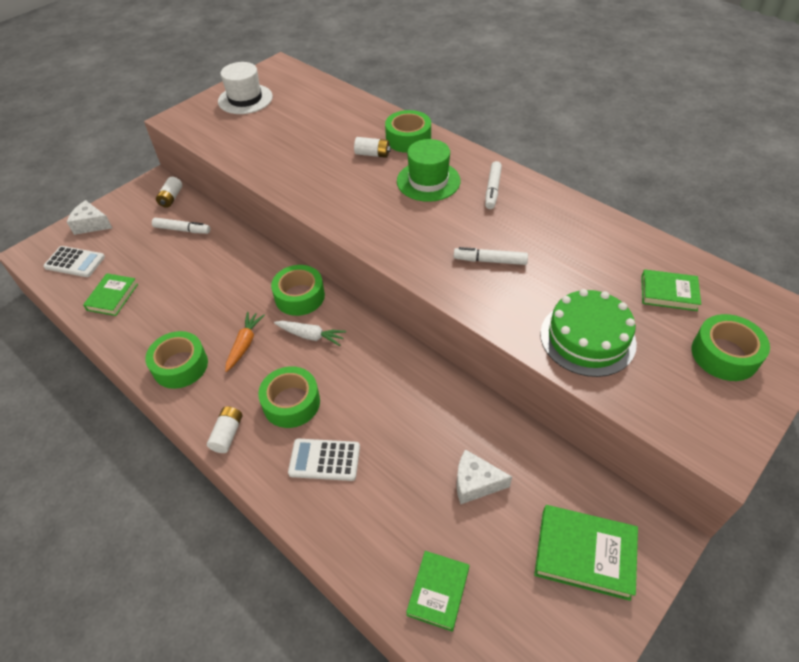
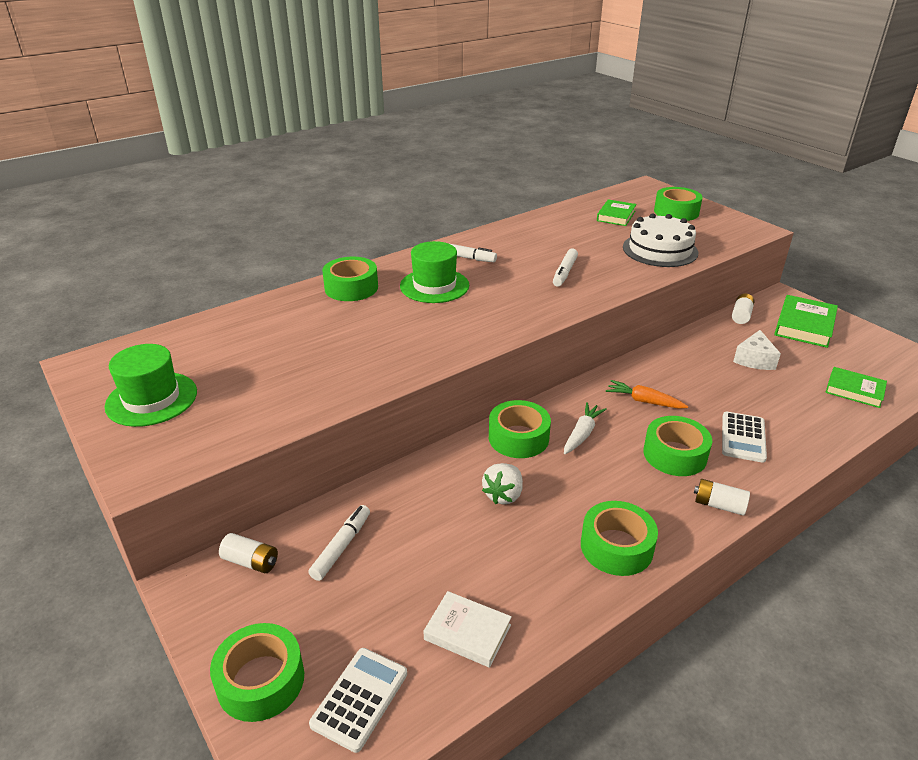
camera: 80 degrees left, 15 degrees down
(91, 224) = (261, 680): white cheese -> green tape
(112, 297) = (467, 632): green book -> white book
(232, 297) = (503, 495): none -> white strawberry
(244, 344) = (588, 487): orange carrot -> orange carrot (644, 401)
(245, 99) = (151, 399): white hat -> green hat
(372, 154) = (365, 311): white battery -> white battery (741, 315)
(587, 338) = (660, 250): green cake -> white cake

